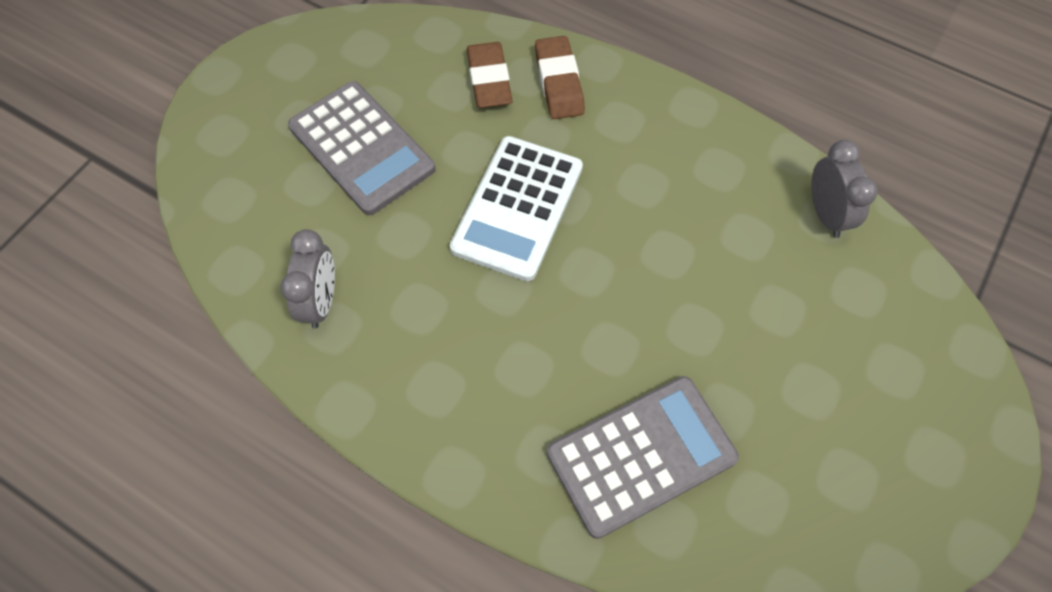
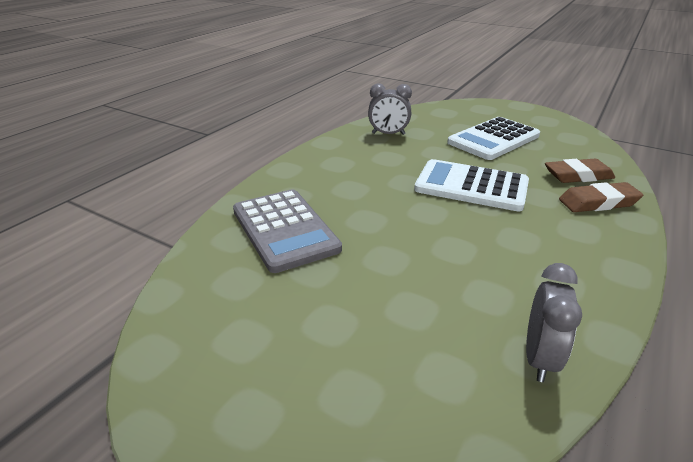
camera: 90 degrees right, 30 degrees down
(361, 148) = (493, 139): grey calculator -> white calculator
(826, 214) = (539, 358): grey clock -> grey clock turned 60 degrees counterclockwise

